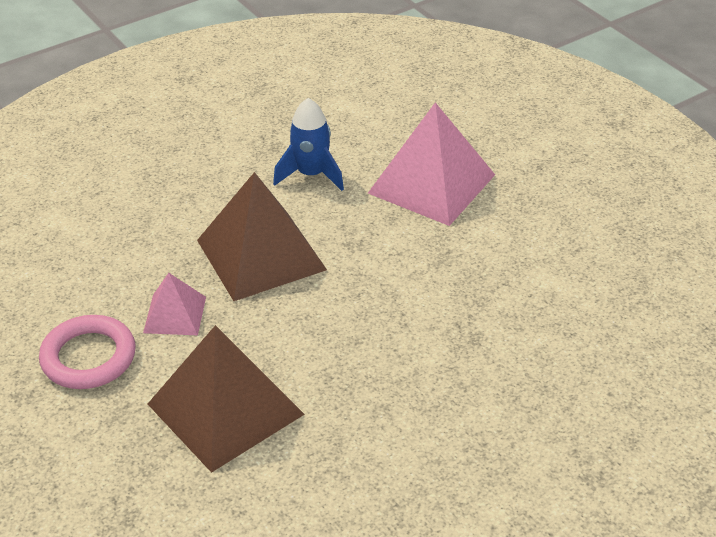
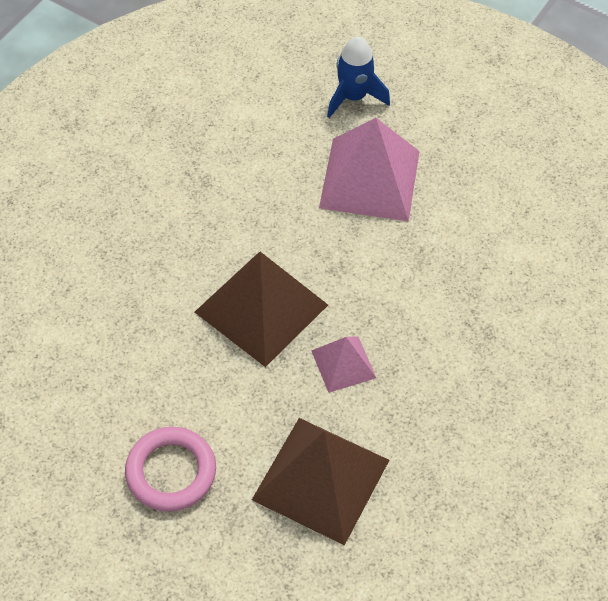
camera: 25 degrees left, 15 degrees up
(175, 314) = (221, 399): pink pyramid -> pink pyramid (343, 364)
(311, 175) = (257, 203): blue rocket -> blue rocket (353, 97)

